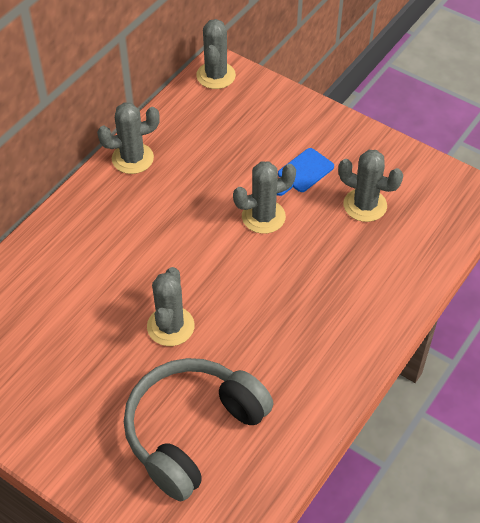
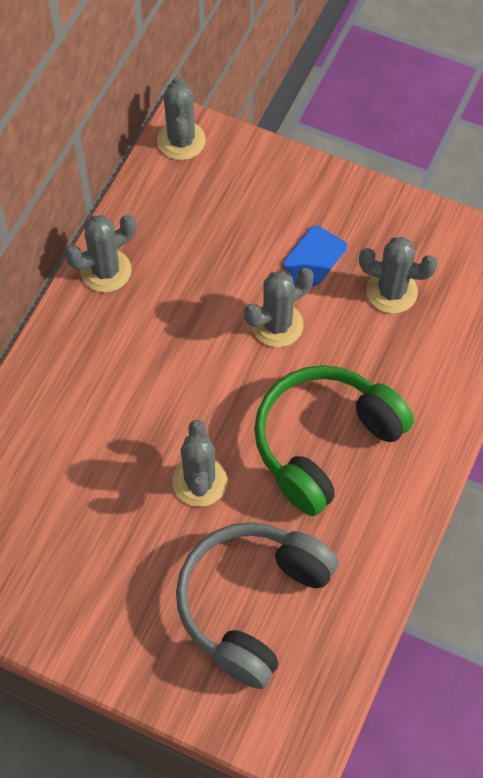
camera: 10 degrees left, 10 degrees up
(284, 312) = (324, 443): none -> green headphones

